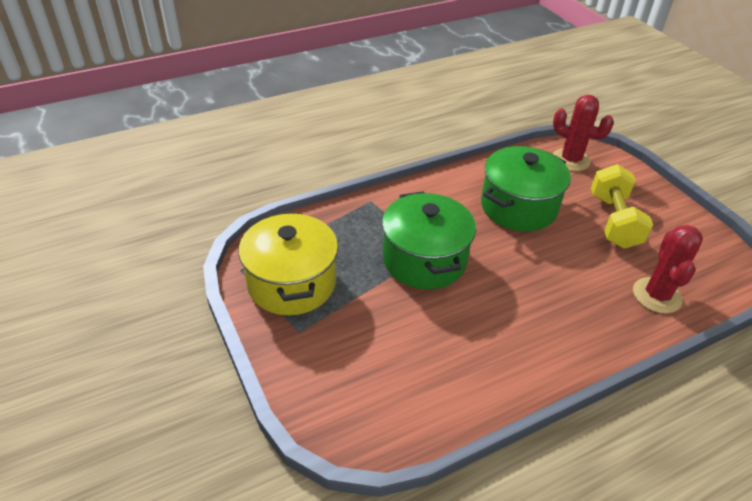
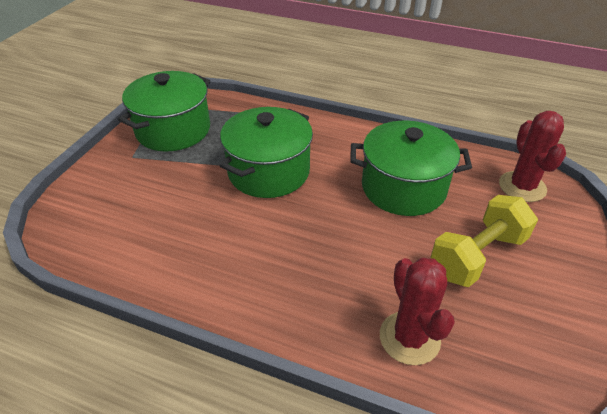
camera: 50 degrees right, 0 degrees up
(292, 283) = (173, 130): yellow pot -> green pot
(656, 295) = (409, 338): red cactus -> red cactus turned 75 degrees counterclockwise

